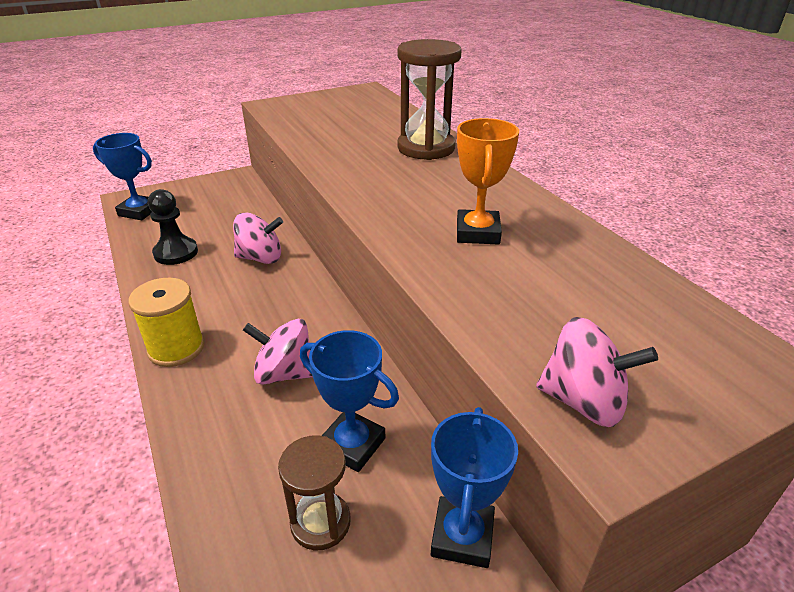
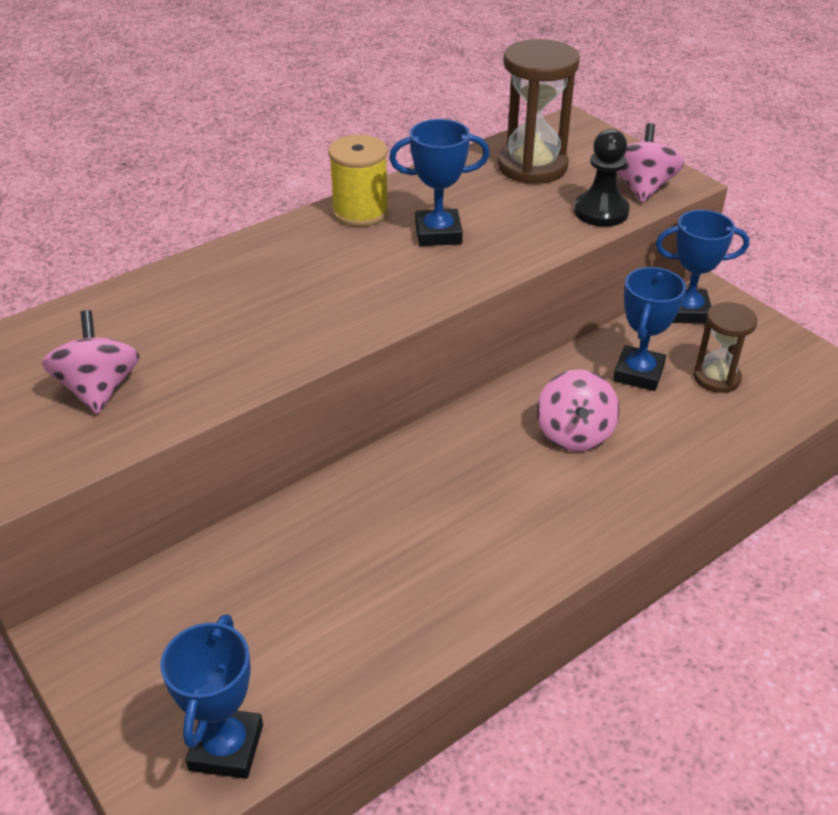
camera: 100 degrees left, 5 degrees up
(176, 253) = (365, 622): black pawn -> black pawn (601, 211)
(176, 348) = (572, 536): yellow spool -> yellow spool (360, 212)
(260, 258) = (362, 513): pink spinning top -> pink spinning top (99, 389)
(426, 148) = (219, 281): brown hourglass -> brown hourglass (532, 166)
(477, 233) = (438, 233): orange trophy -> blue trophy

